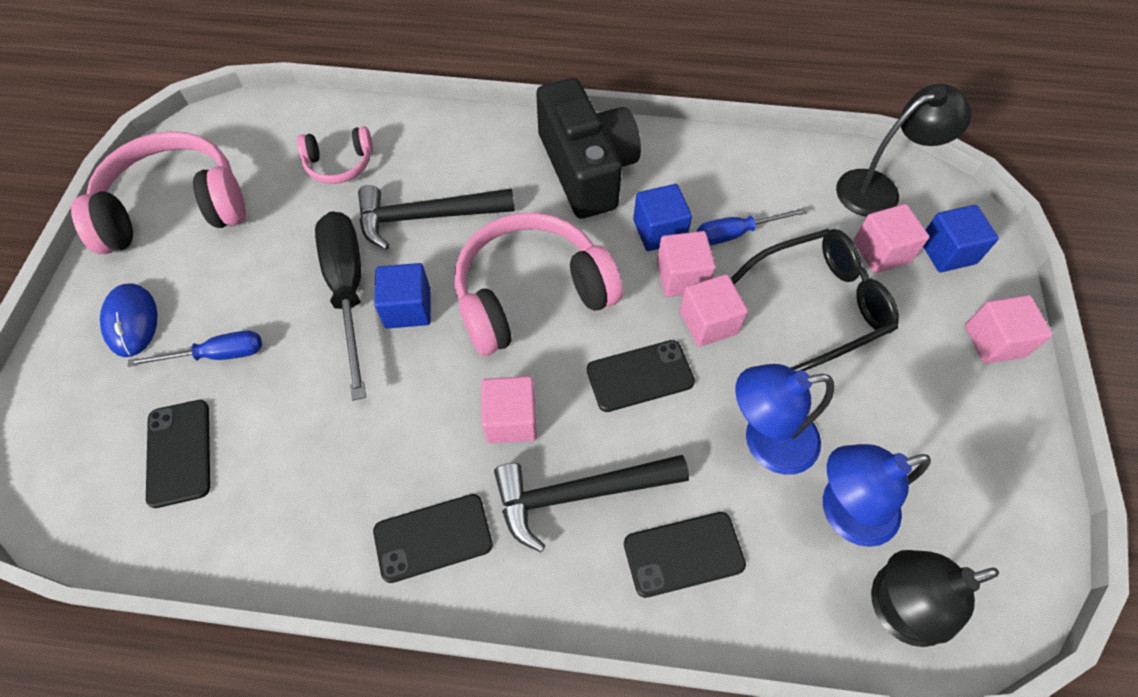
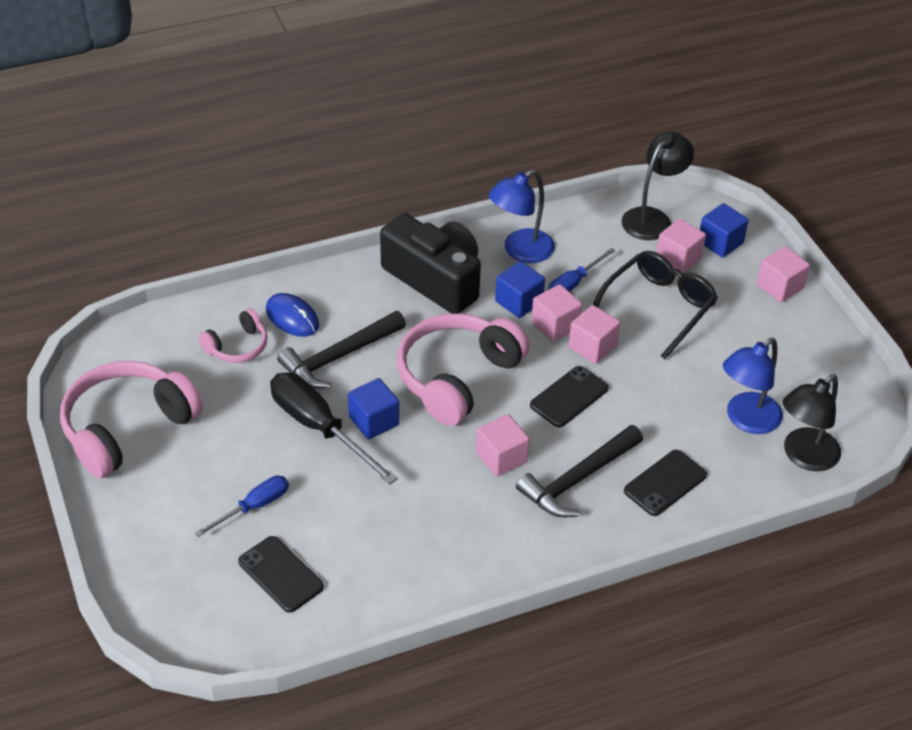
camera: 30 degrees left, 15 degrees down
(131, 321) = (165, 514): blue mouse -> blue mouse (292, 317)
(433, 538) = (501, 543): black phone -> none
(765, 442) = (675, 401): blue lamp -> blue lamp (520, 251)

